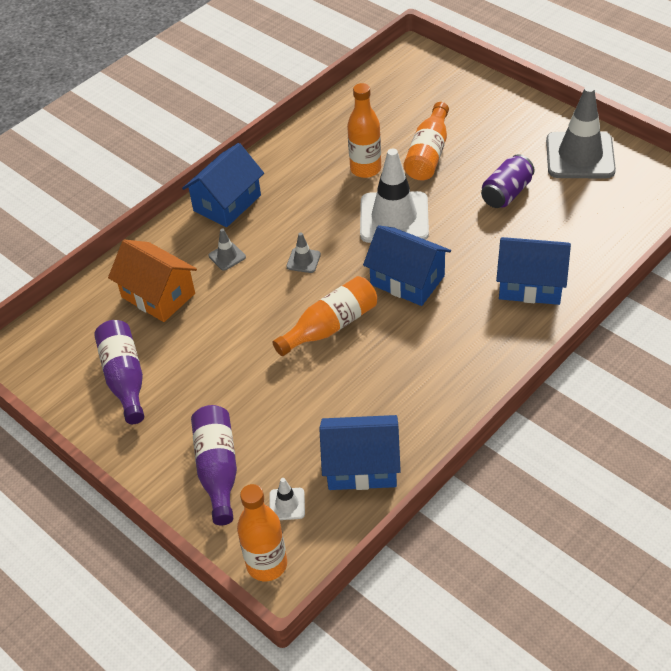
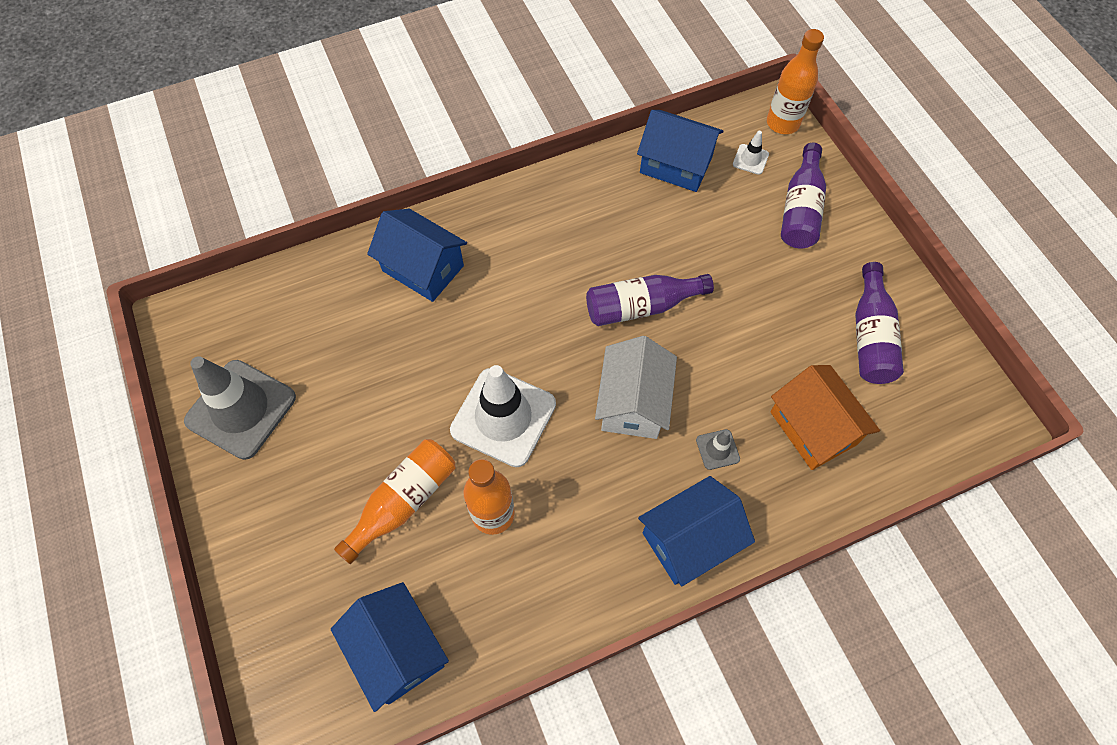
camera: 160 degrees left, 15 degrees up
(303, 260) = (633, 402): grey traffic cone -> white house
(330, 326) = (641, 306): orange bottle -> purple bottle
(407, 280) = (537, 326): blue house -> blue house (397, 650)
(506, 193) = (360, 393): purple can -> none

